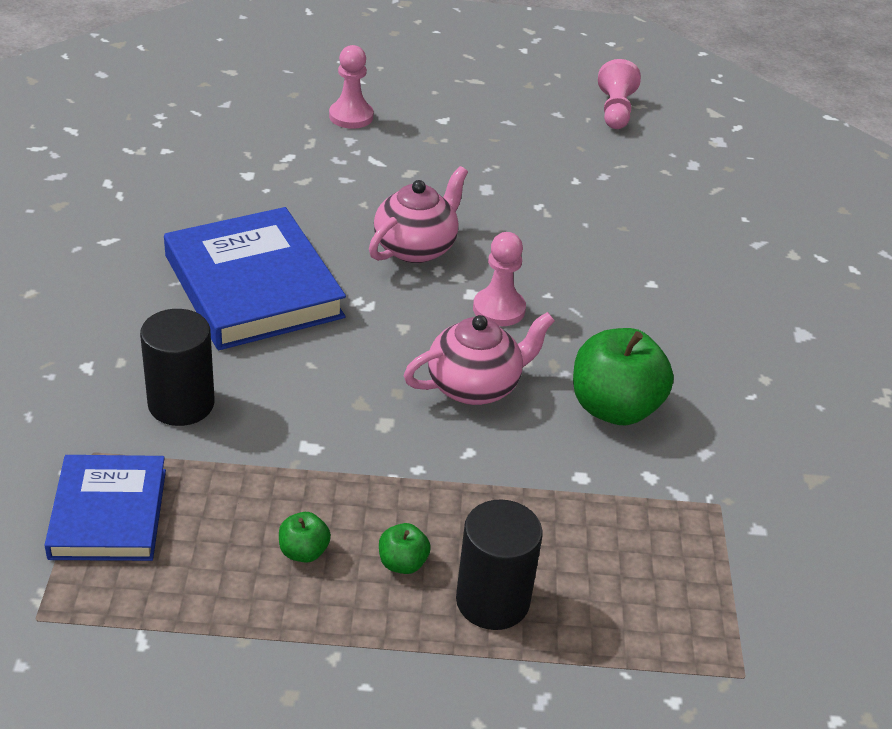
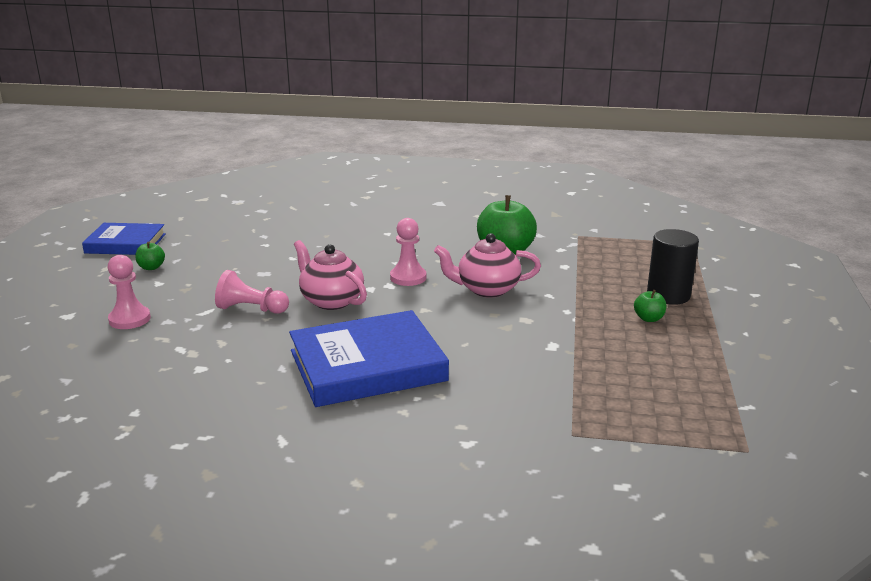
camera: 80 degrees left, 15 degrees down
(108, 513) = (637, 424): blue book -> blue book (125, 243)
(181, 404) = (512, 396): black cylinder -> none
(303, 552) = (650, 349): green apple -> green apple (151, 267)
(475, 386) = (487, 289): pink teapot -> pink teapot turned 75 degrees counterclockwise
(615, 110) = (182, 225): pink pawn -> pink pawn (251, 309)

